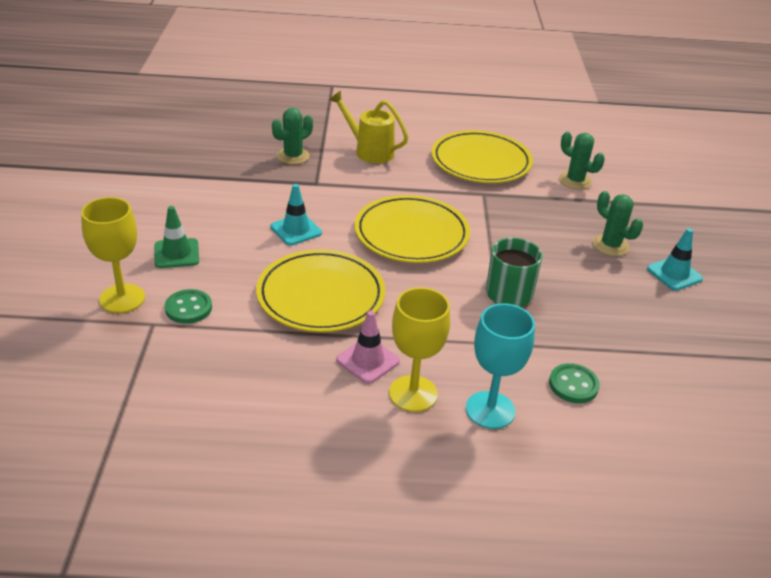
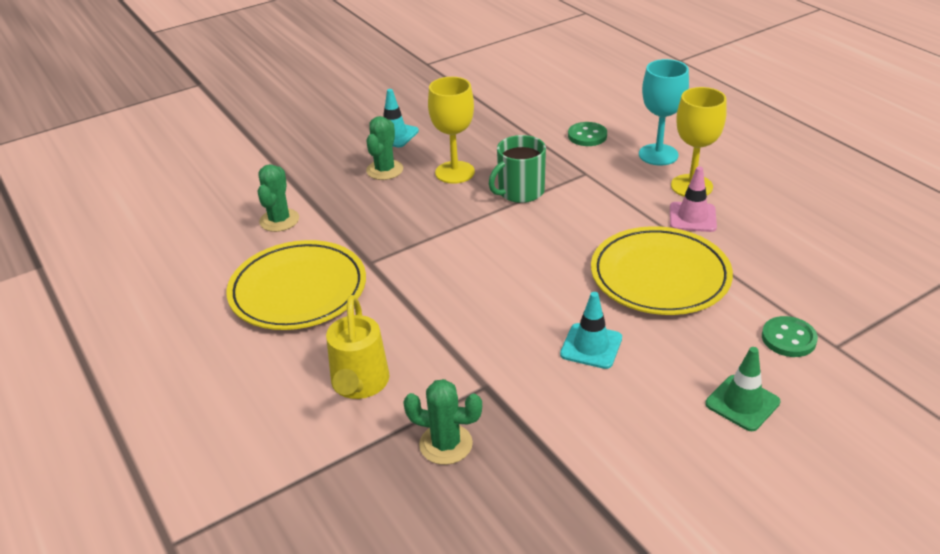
camera: 120 degrees left, 0 degrees up
(122, 298) = (846, 389): yellow goblet -> yellow goblet (454, 172)
(411, 234) = (500, 272): yellow plate -> none

